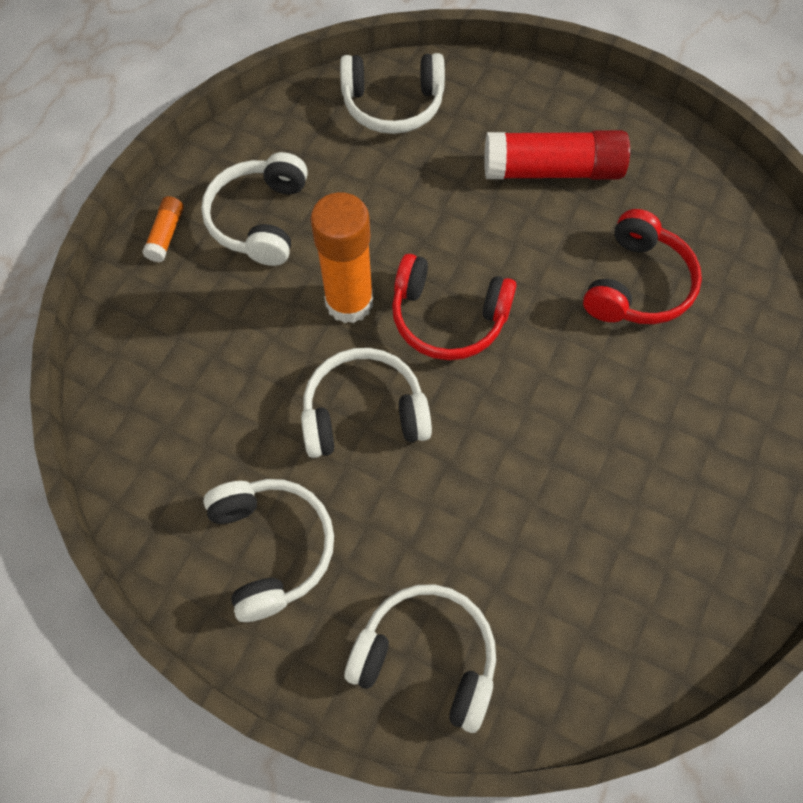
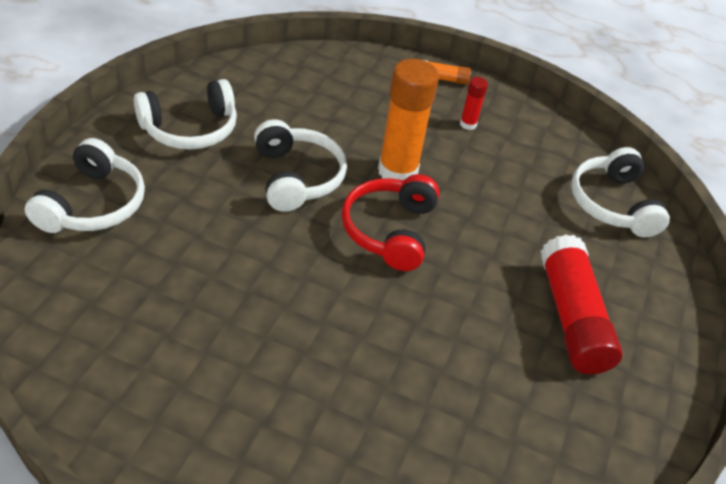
camera: 80 degrees right, 20 degrees down
(260, 219) = (468, 124): white headphones -> red glue stick
(637, 285) = (446, 377): red headphones -> none

